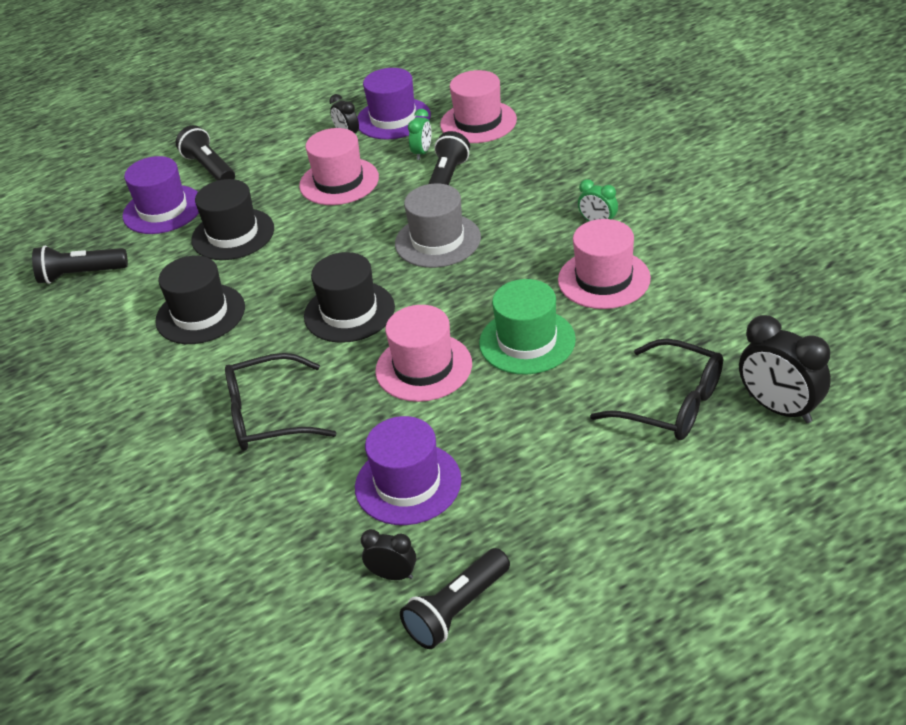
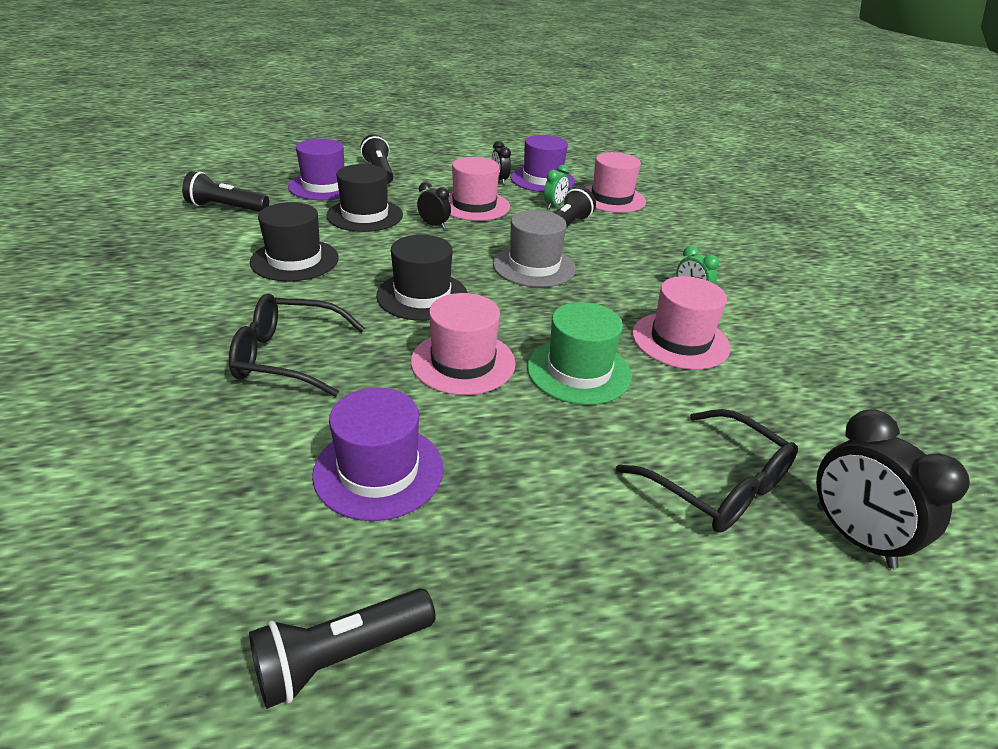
camera: 10 degrees right, 5 degrees down
(393, 575) = (294, 574): black clock -> black clock (434, 225)

